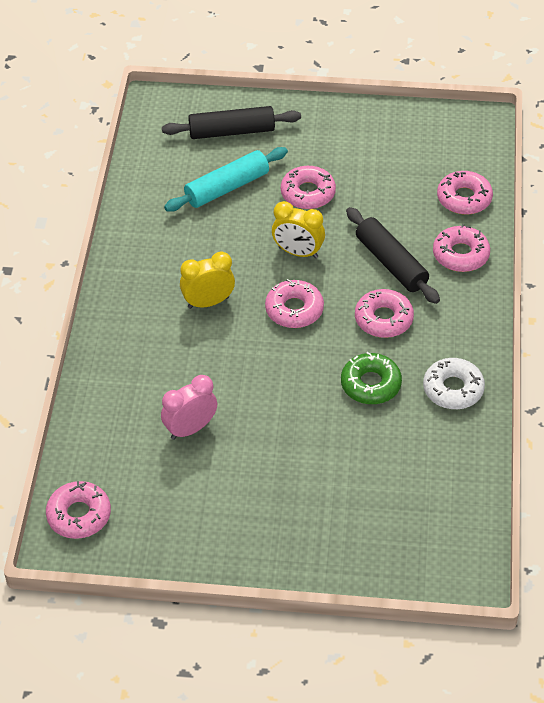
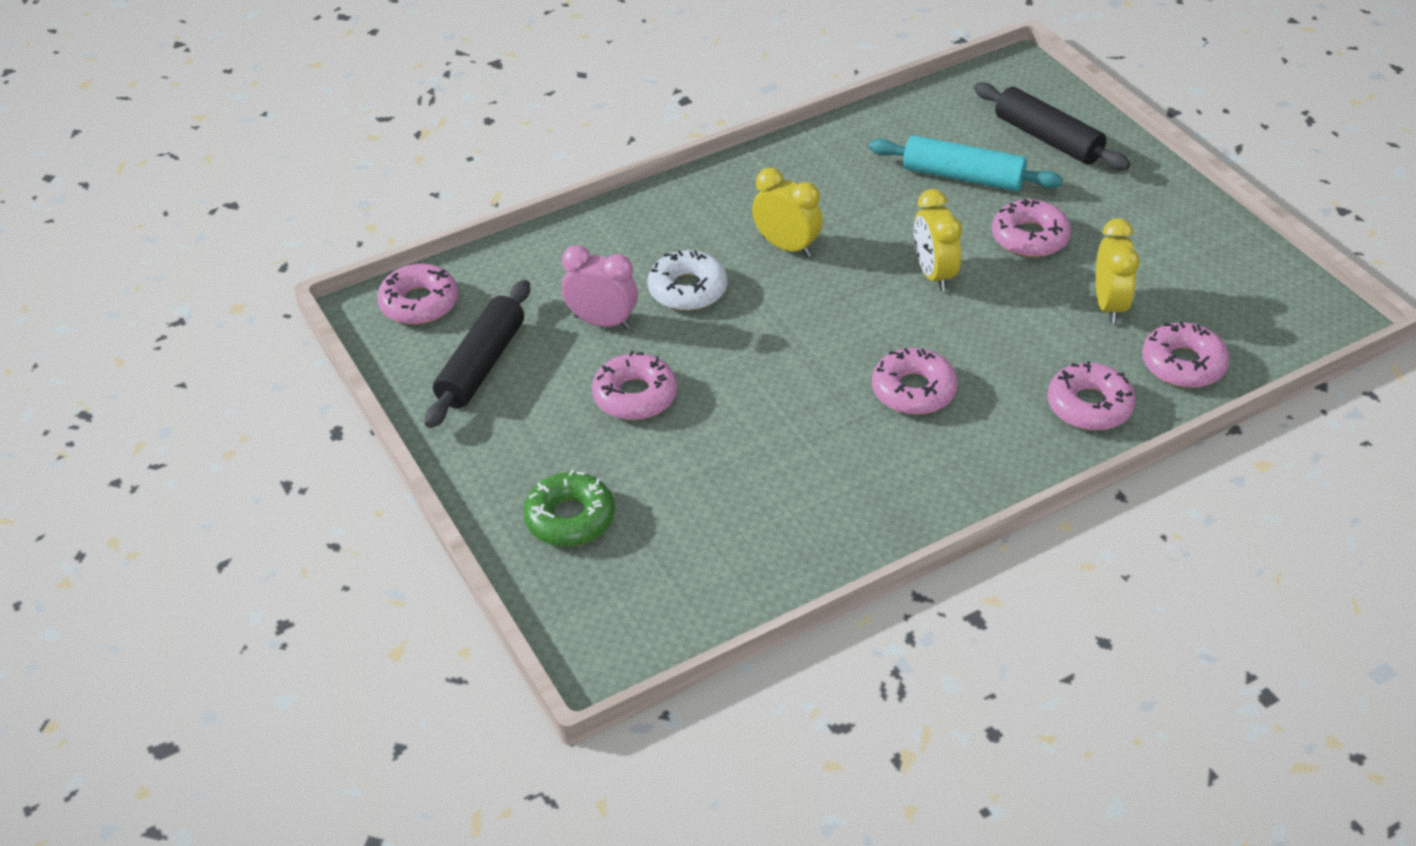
camera: 55 degrees right, 5 degrees down
(294, 310) = (847, 313): pink donut -> pink donut (635, 396)
(370, 384) = (805, 428): green donut -> green donut (570, 518)
(391, 263) = (1005, 354): black rolling pin -> black rolling pin (481, 365)
(393, 197) = (1109, 305): none -> yellow clock
(453, 389) = (871, 503): white donut -> white donut (687, 290)

